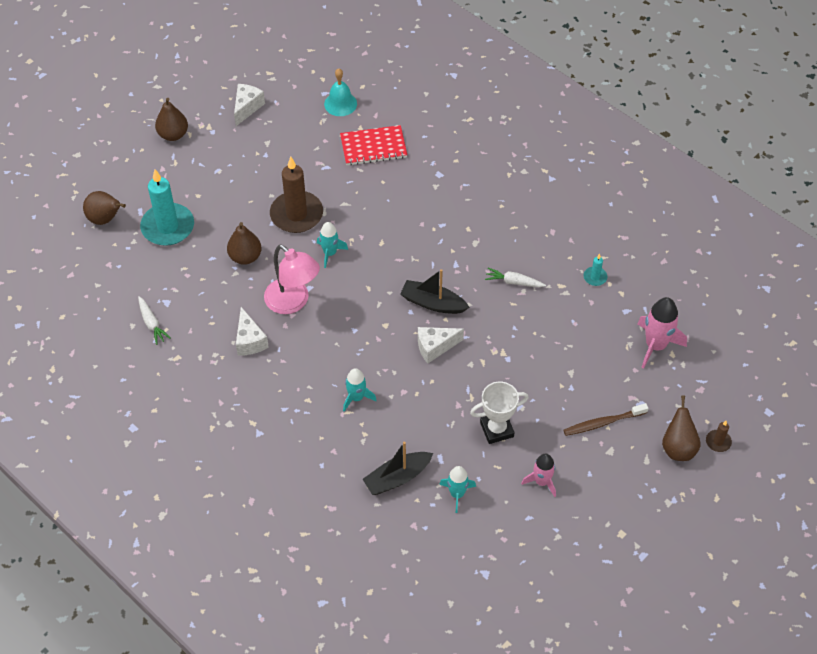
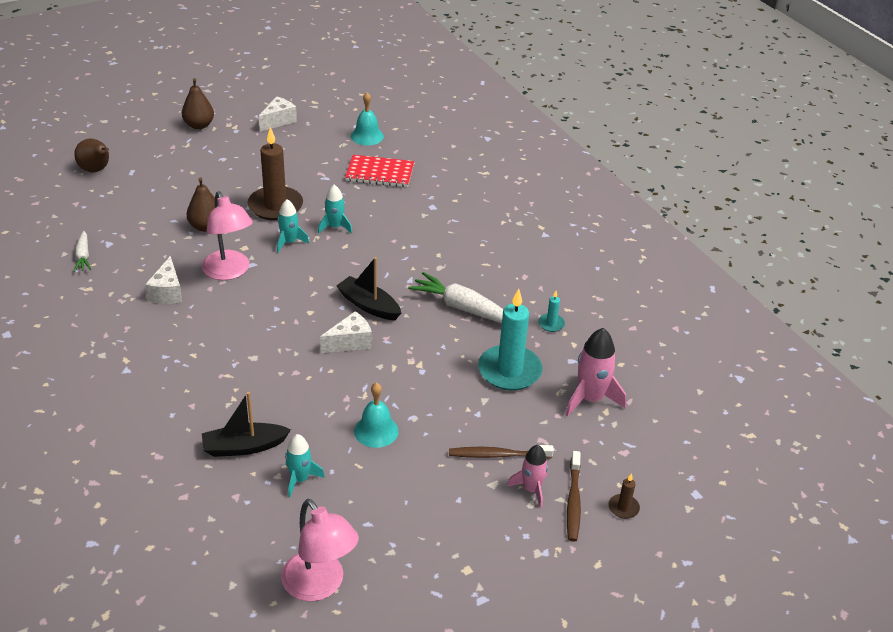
camera: 15 degrees right, 15 degrees down
(168, 227) = (149, 188): turquoise candle -> turquoise candle (509, 371)
(356, 398) = (244, 365): turquoise rocket -> turquoise rocket (335, 227)
(435, 347) = (350, 342): white cheese -> white cheese turned 150 degrees clockwise
(496, 429) = (376, 431): white trophy -> turquoise bell
(514, 282) = (462, 308): white carrot -> white carrot, size x1.77
(517, 583) = (320, 586): none -> pink lamp
(541, 482) = (400, 493): pink rocket -> pink rocket (531, 489)
(678, 448) = (573, 501): brown pear -> brown toothbrush

